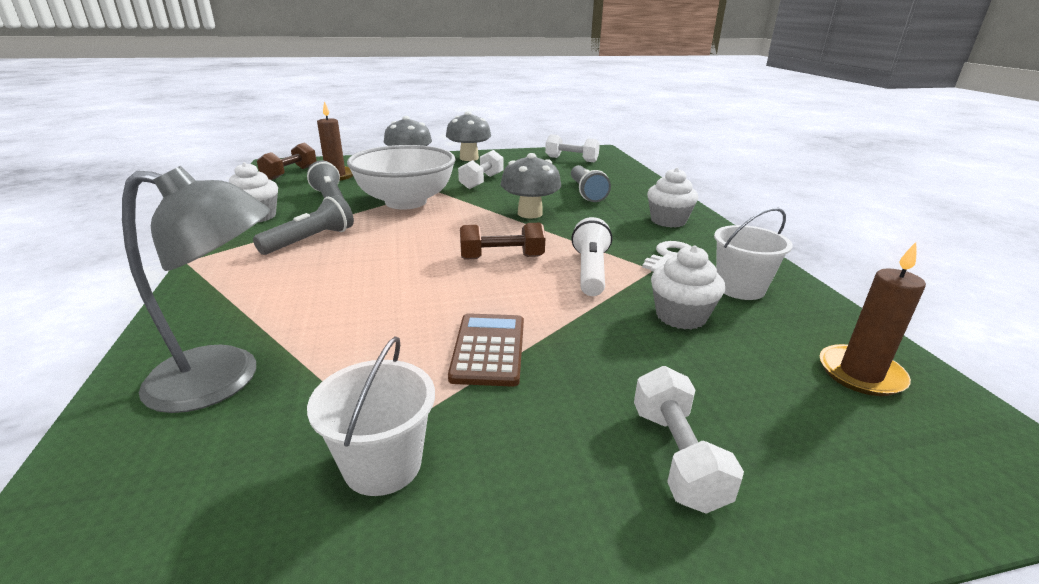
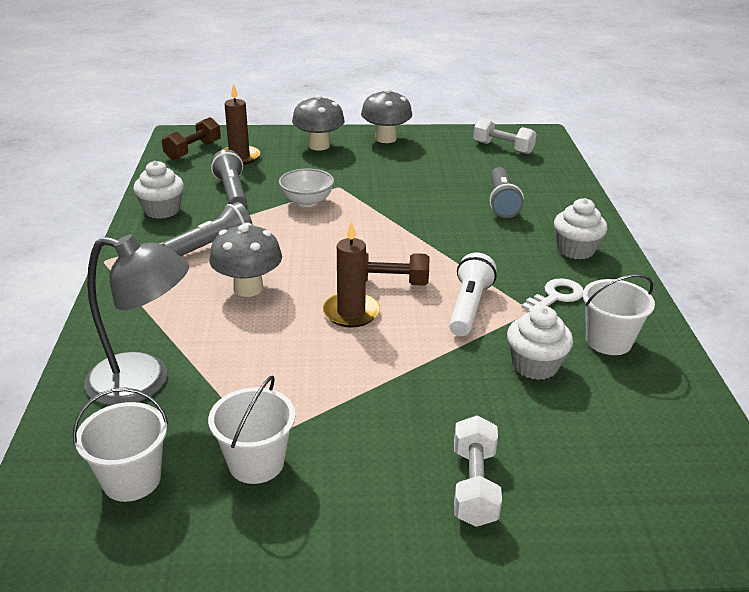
camera: 10 degrees right, 5 degrees up
(195, 515) = (131, 479): none -> white bucket
(406, 202) = (307, 201): white bowl -> white bowl, size x0.52
(481, 181) = (391, 177): white dumbbell -> none
(488, 349) = (352, 379): brown calculator -> none
(530, 213) = (431, 228): grey mushroom -> grey mushroom (248, 288)
(860, 373) = (669, 439): brown candle -> brown candle (351, 312)

